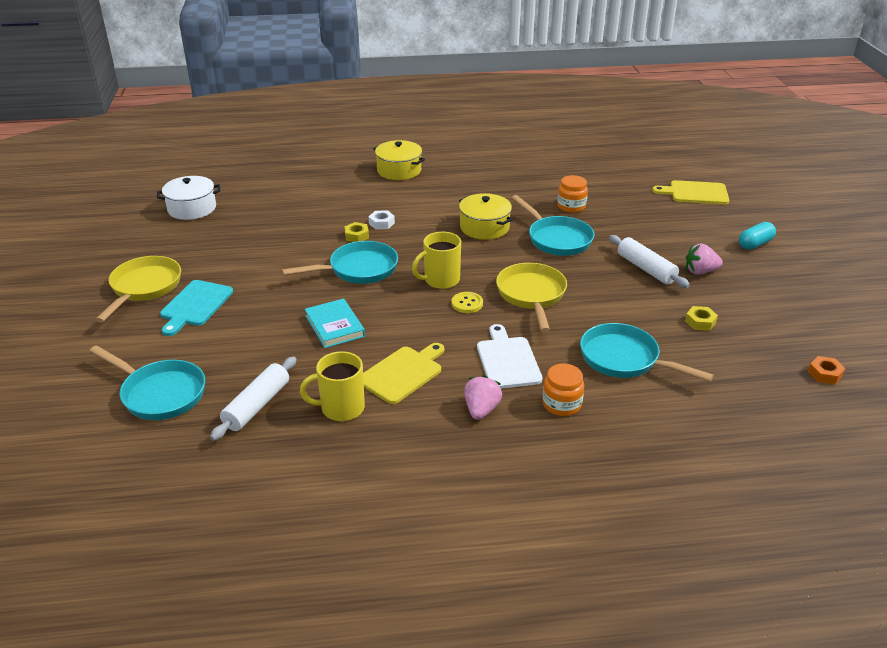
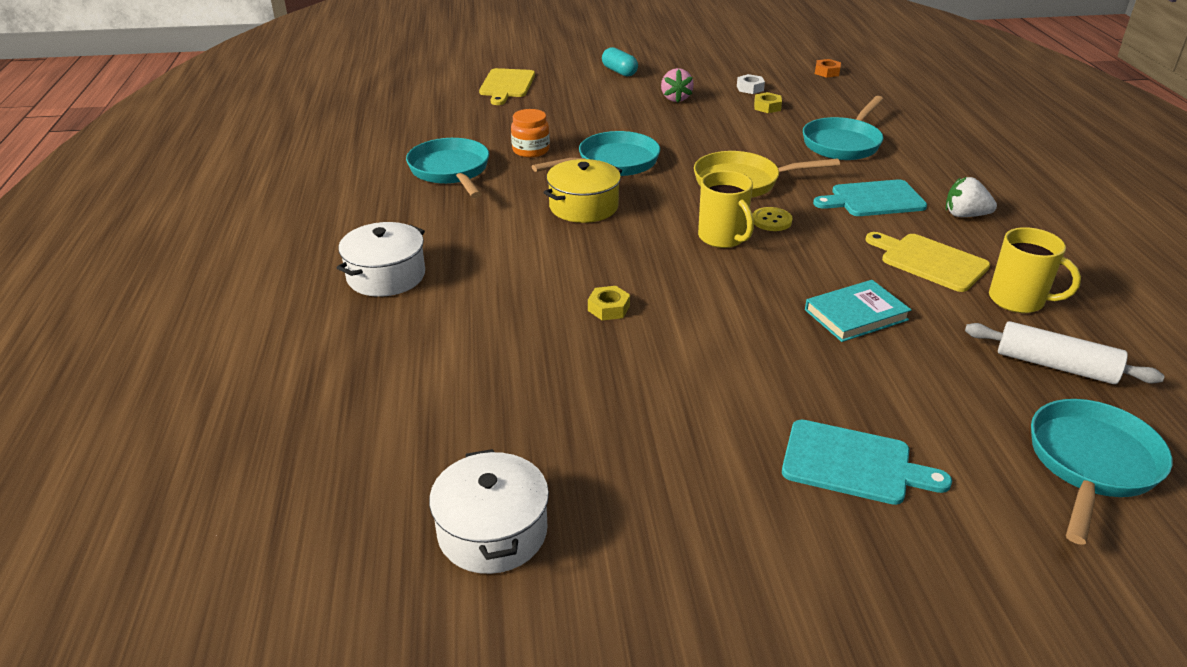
camera: 90 degrees left, 0 degrees up
(144, 287) = (817, 547): yellow pan -> none
(341, 408) = (1018, 300): yellow mug -> yellow mug turned 45 degrees counterclockwise
(358, 269) = (707, 302): turquoise pan -> turquoise pan (451, 171)
(381, 223) = (569, 287): white nut -> white nut (750, 88)
(399, 170) = (386, 276): yellow pot -> white pot
(481, 410) = (965, 215): pink strawberry -> white strawberry
(507, 360) = (873, 199): white cutting board -> turquoise cutting board
(561, 404) = (930, 175): orange jar -> none
(646, 269) = (674, 121): white rolling pin -> none

